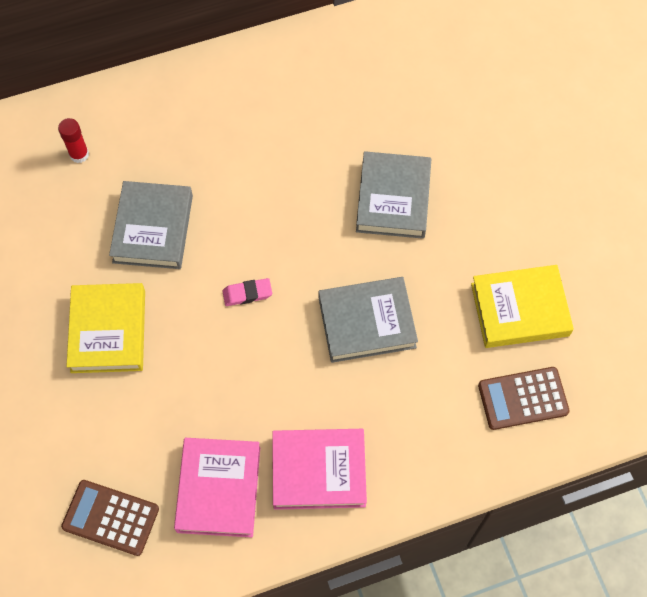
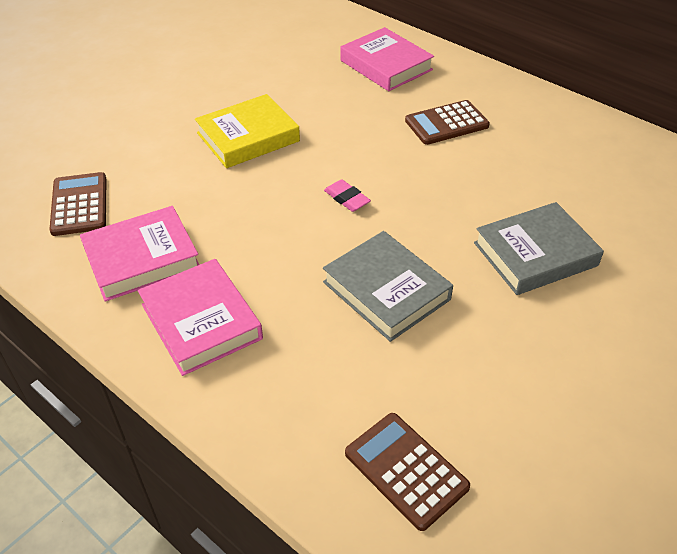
camera: 60 degrees right, 20 degrees down
(79, 154) = (386, 65): red glue stick -> pink book
(153, 228) = (358, 124): grey book -> none
(202, 159) = (446, 123): none -> brown calculator
(520, 310) = (513, 417): yellow book -> none

